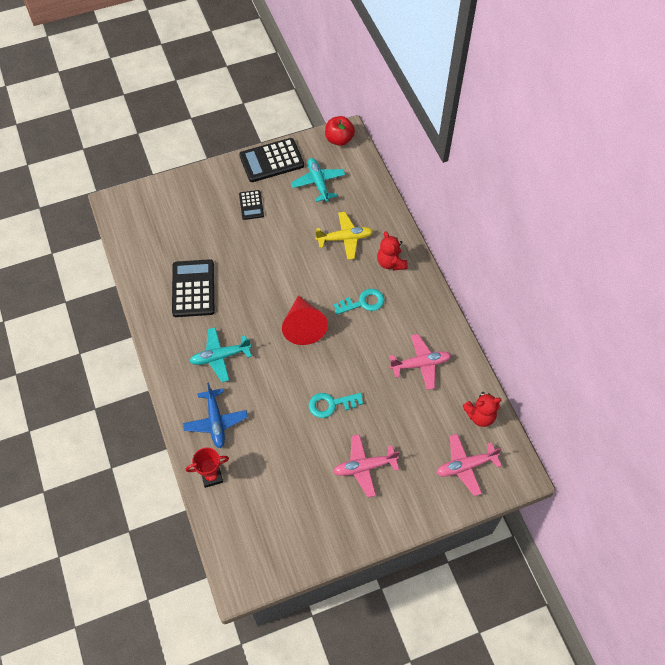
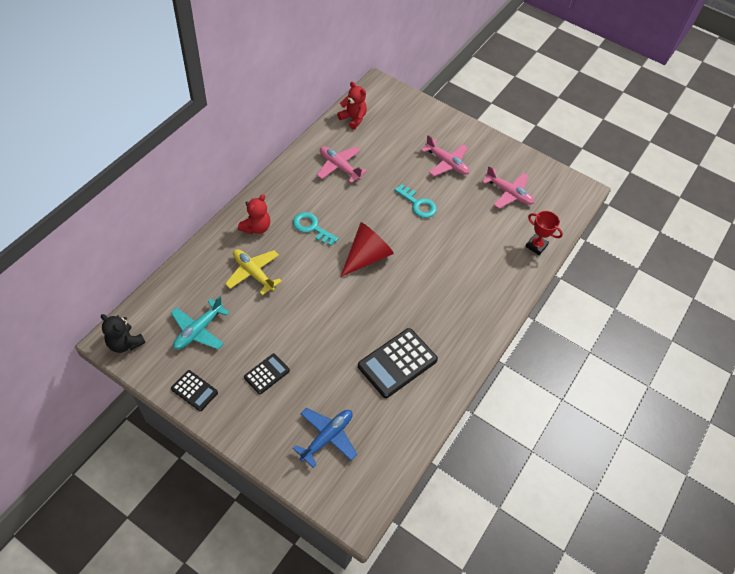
camera: 130 degrees left, 5 degrees down
(216, 422) = (496, 268): blue plane -> blue plane (327, 437)
(220, 357) = (443, 299): turquoise plane -> none
(271, 160) = (194, 391): black calculator -> black calculator, size x0.55
(339, 139) = (125, 343): red apple -> black teddy bear
(465, 466) = (397, 112): pink plane -> pink plane (509, 193)

